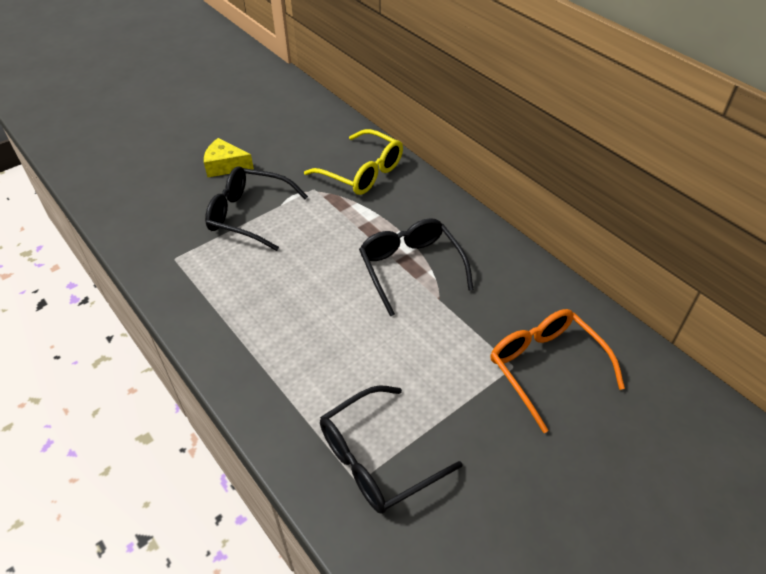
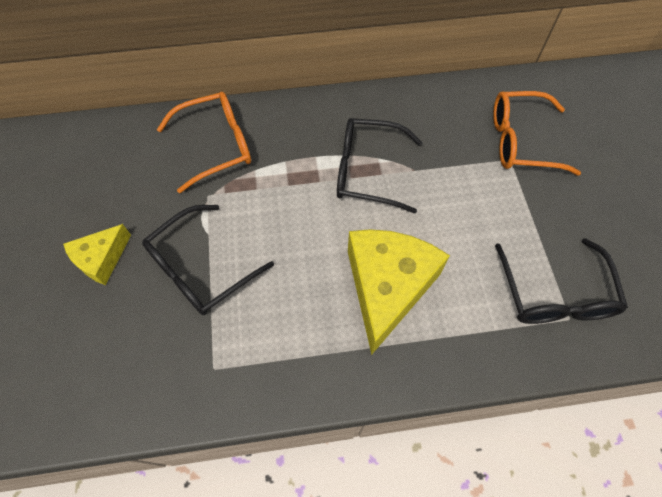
camera: 60 degrees left, 15 degrees up
(303, 328) = (387, 287): none -> yellow cheese
(362, 172) = (217, 145): yellow glasses -> orange glasses

